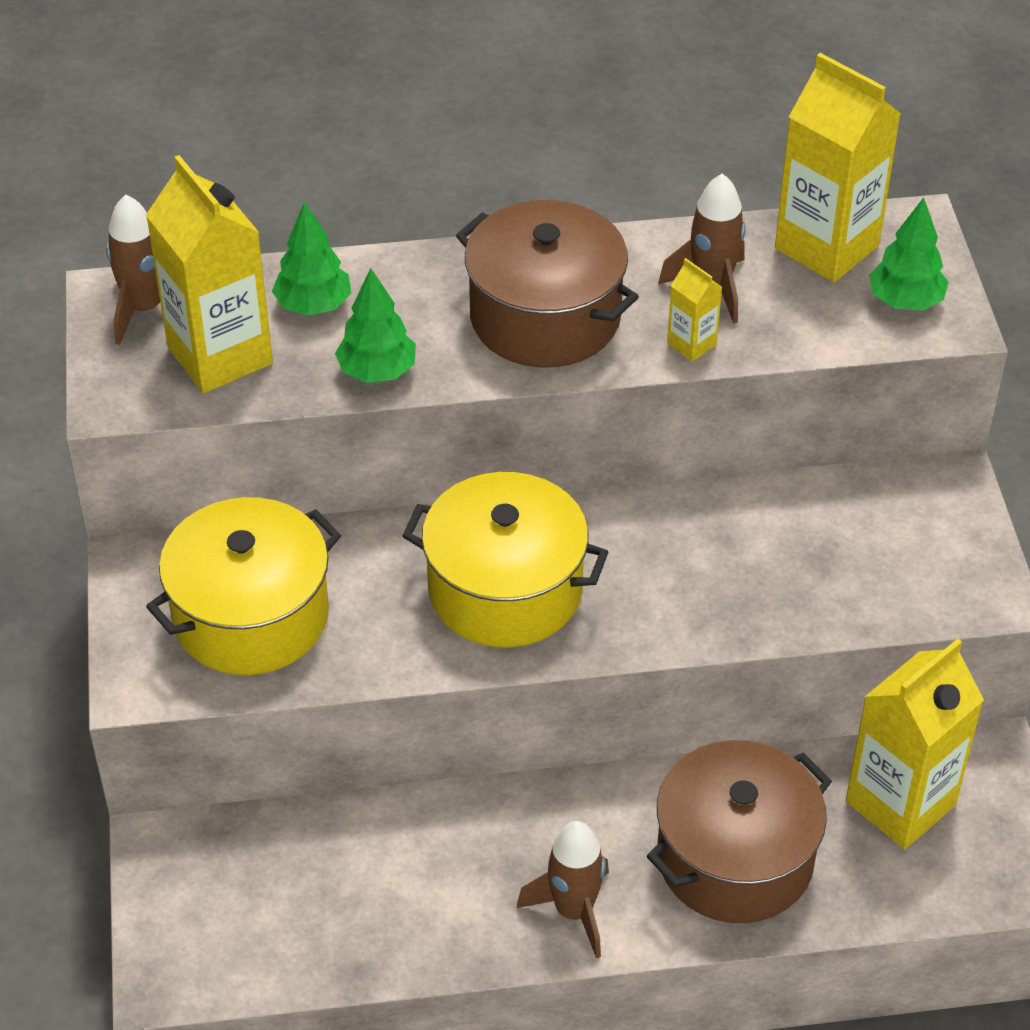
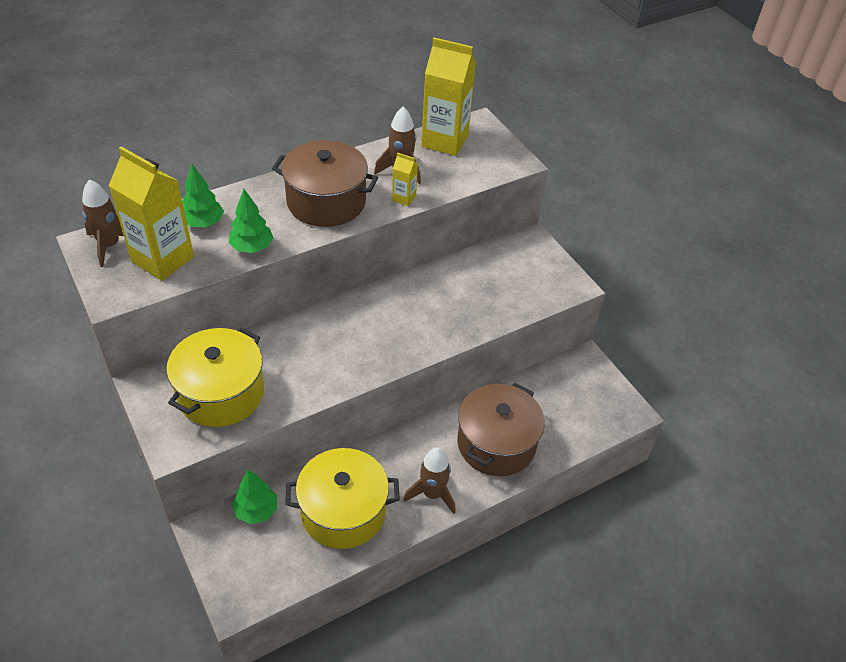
camera: 25 degrees left, 0 degrees up
(505, 590) = (347, 343): yellow pot -> yellow pot (343, 511)
(900, 803) = (557, 394): yellow carton -> none
(905, 301) = (492, 157): green tree -> green tree (256, 510)

